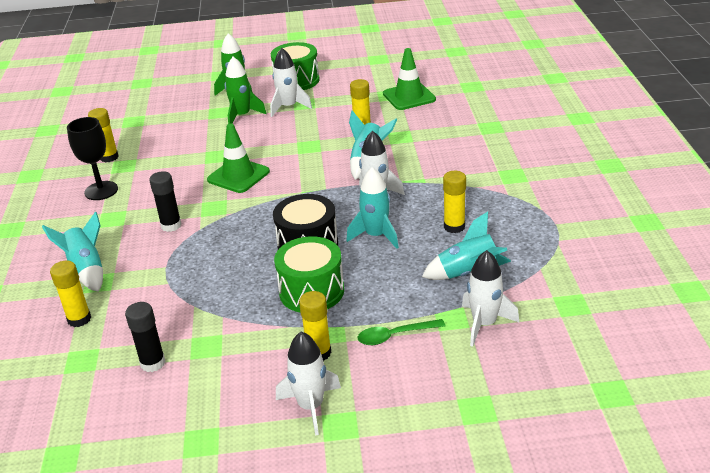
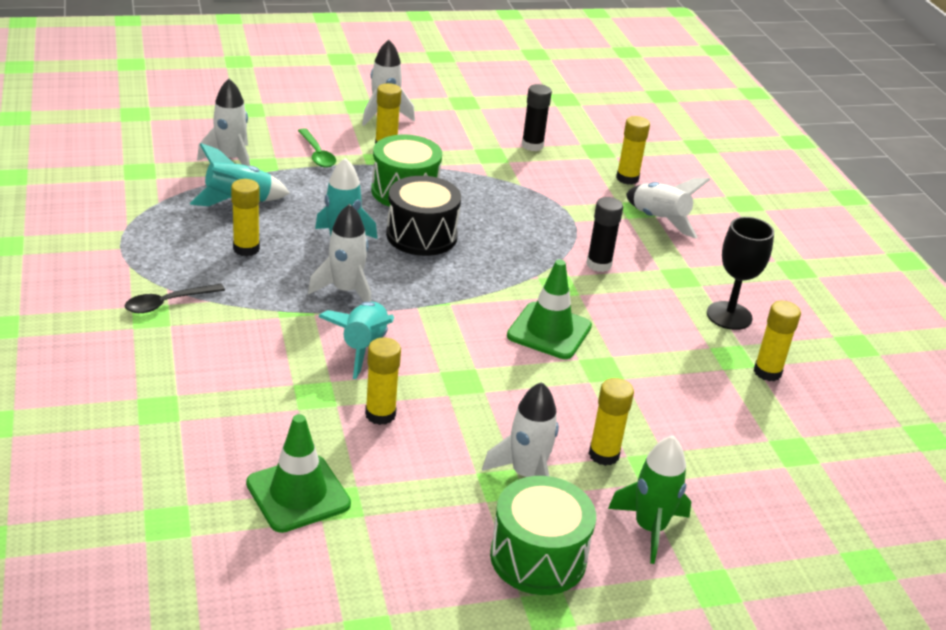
camera: 165 degrees right, 0 degrees up
(87, 270) = (659, 220): turquoise rocket -> white rocket
(242, 116) = (603, 455): green rocket -> yellow glue stick
(394, 336) = (317, 154): green spoon -> green spoon turned 90 degrees clockwise
(503, 183) = (167, 303): none -> black spoon

